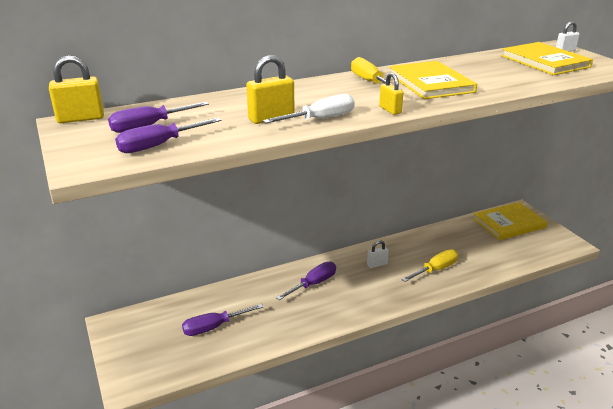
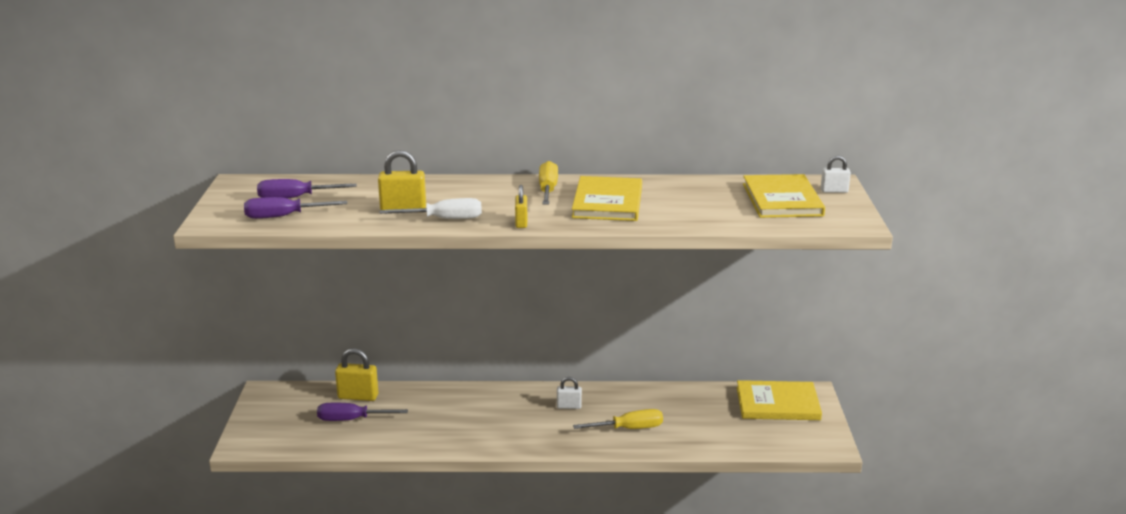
camera: 25 degrees right, 5 degrees down
(80, 118) = (250, 180): yellow padlock -> yellow padlock (358, 396)
(313, 284) = (482, 408): purple screwdriver -> none

